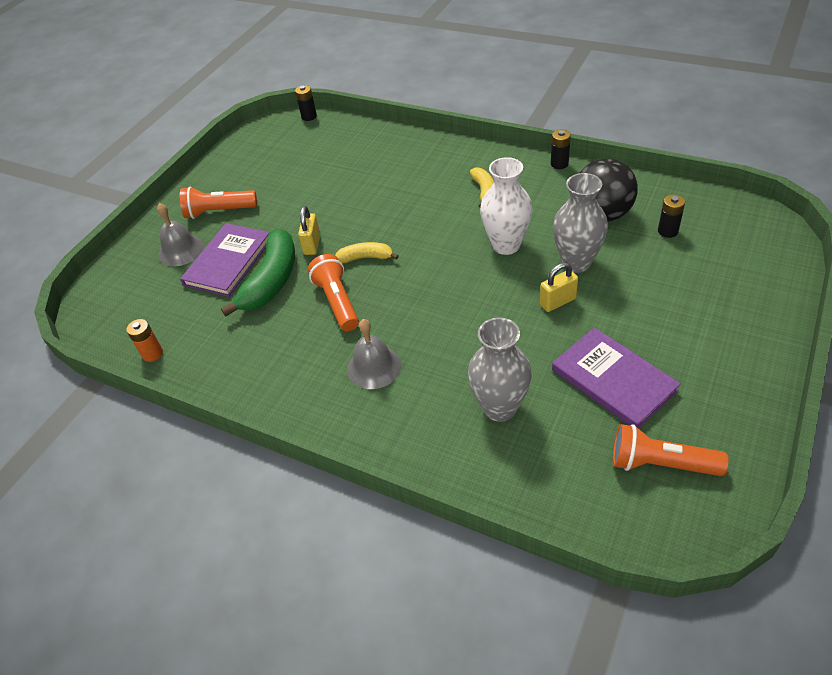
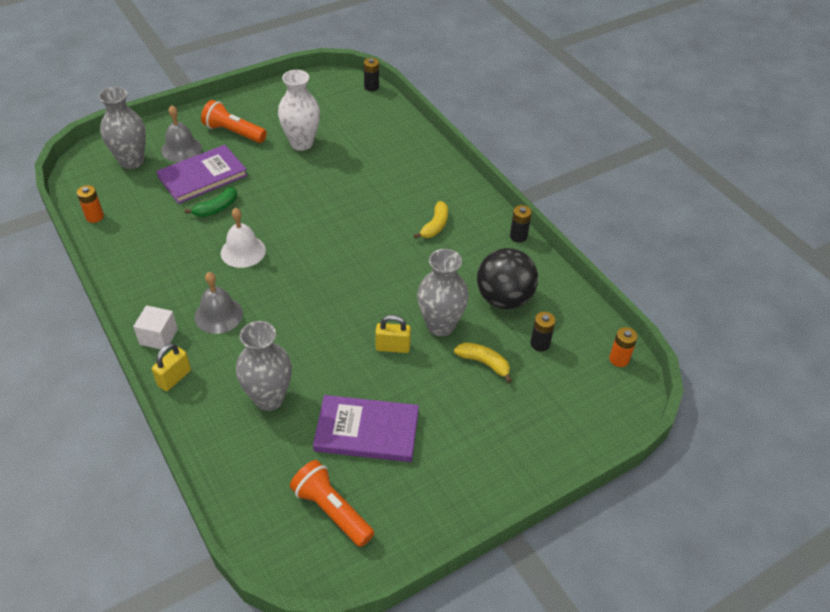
camera: 25 degrees right, 0 degrees up
(140, 286) = (131, 161): none -> grey vase
(271, 281) = (216, 208): green banana -> green banana, size x0.54
(312, 245) = (270, 196): yellow padlock -> yellow padlock (174, 378)
(336, 420) = (158, 337): none -> white cube
(337, 302) = (243, 251): orange flashlight -> white bell
(366, 258) = (295, 229): yellow banana -> yellow banana (484, 363)
(506, 245) = (404, 279): white vase -> white vase (301, 143)
(613, 380) = (367, 431): purple book -> purple book turned 75 degrees counterclockwise
(736, 208) = (619, 359): none -> orange battery

